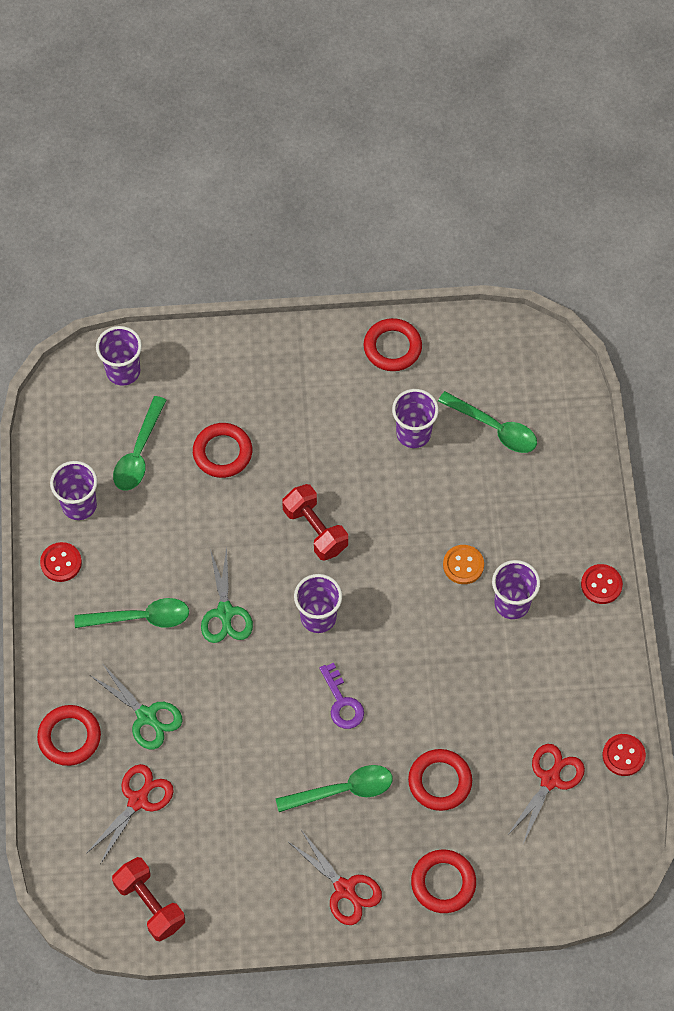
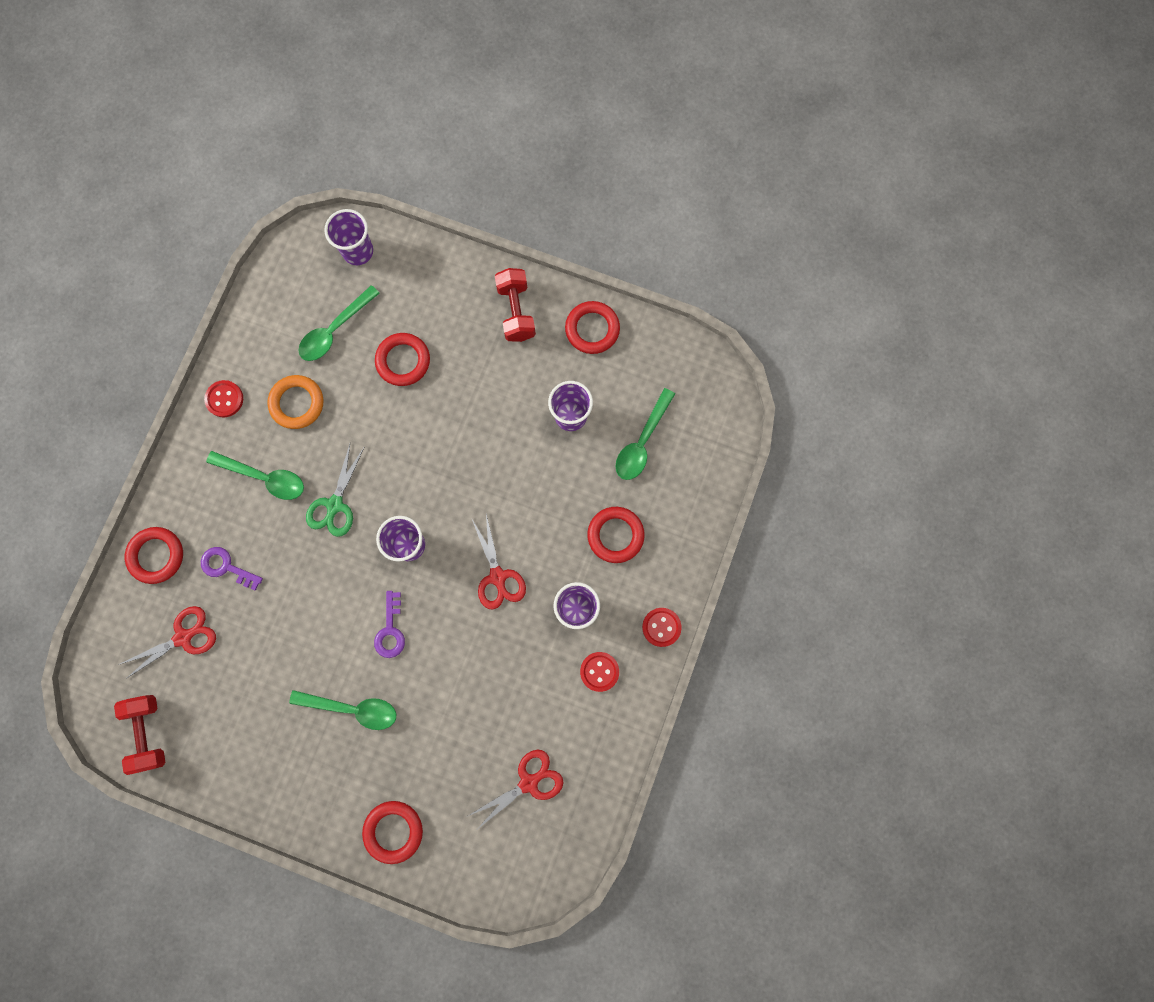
camera: 25 degrees right, 15 degrees up
(79, 505) = (264, 355): purple cup -> none
(137, 535) = (297, 403): none -> orange ring
(147, 716) = (226, 567): green scissors -> purple key
(315, 530) = (445, 465): red dumbbell -> red dumbbell (516, 311)
(345, 889) = (310, 797): red scissors -> red scissors (498, 577)
(440, 781) = (436, 739): red ring -> red ring (615, 535)
(463, 565) = (553, 554): orange button -> none
(494, 428) = (642, 442): green spoon -> green spoon turned 60 degrees clockwise
(623, 755) = (602, 791): red button -> red button (599, 671)

